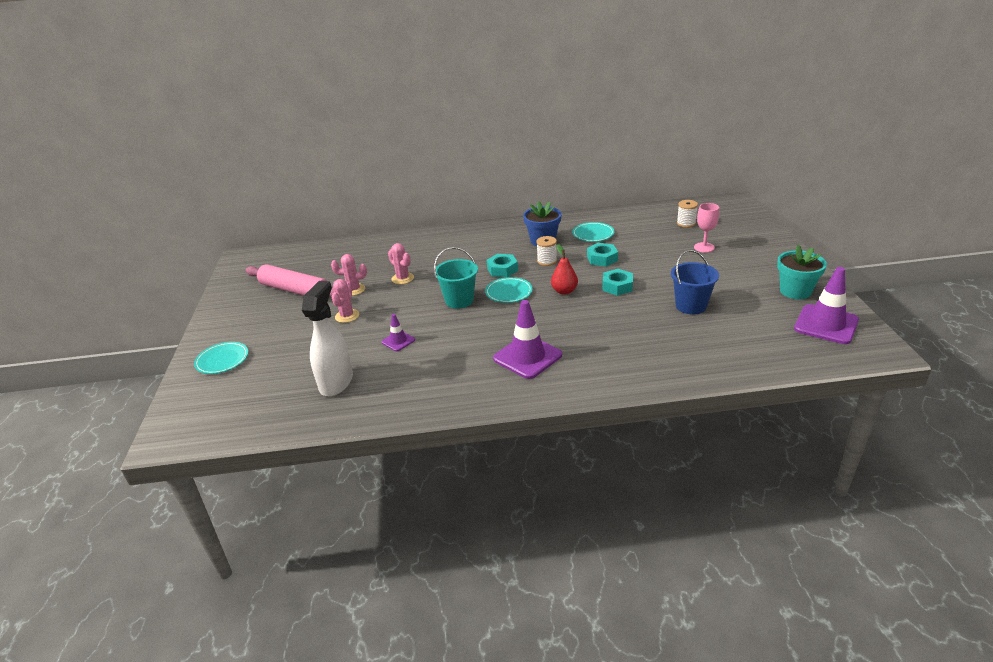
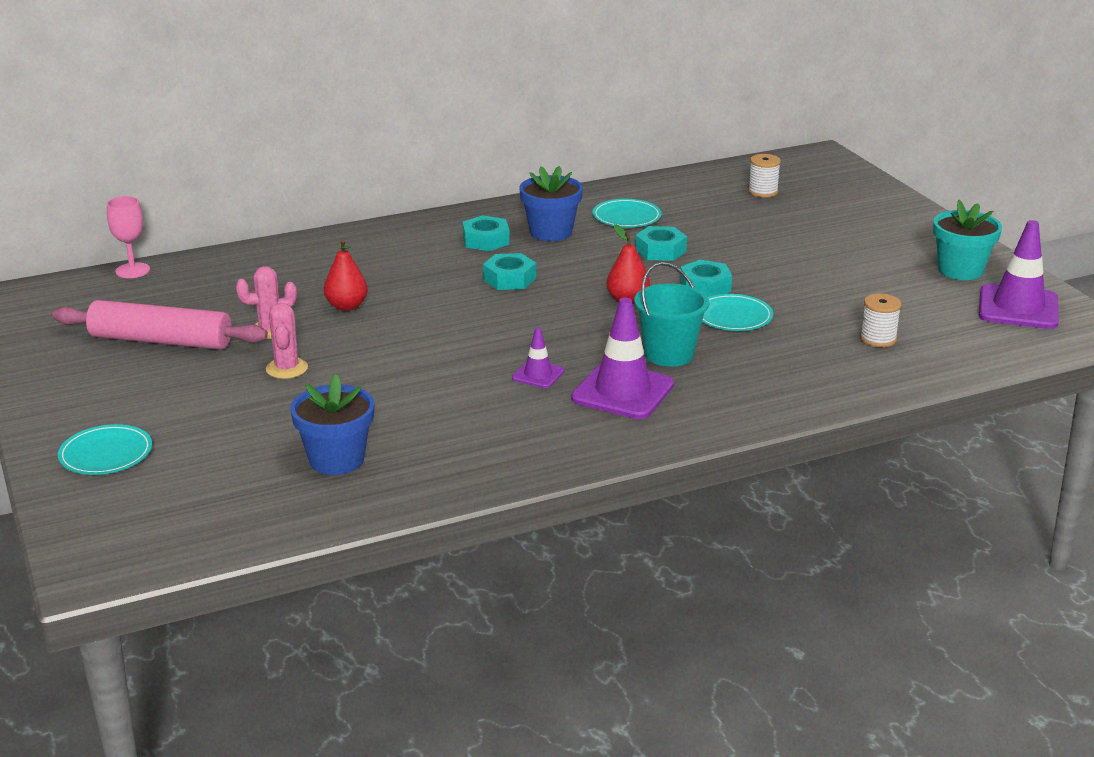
camera: 20 degrees left, 5 degrees down
(336, 382) = (336, 460): white spray bottle -> blue flower pot
(398, 341) = (401, 394): purple traffic cone -> purple traffic cone (538, 375)
(402, 278) = (346, 306): pink cactus -> red pear
(459, 300) = (466, 328): turquoise bucket -> turquoise bucket (669, 354)
(503, 243) = (486, 240): none -> turquoise nut
(509, 292) = (540, 309): turquoise plate -> turquoise plate (733, 316)
(547, 261) = (575, 261): white spool -> white spool (878, 339)
(691, 306) = (826, 302): blue bucket -> none
(704, 247) = (806, 223): pink goblet -> pink goblet (132, 270)

